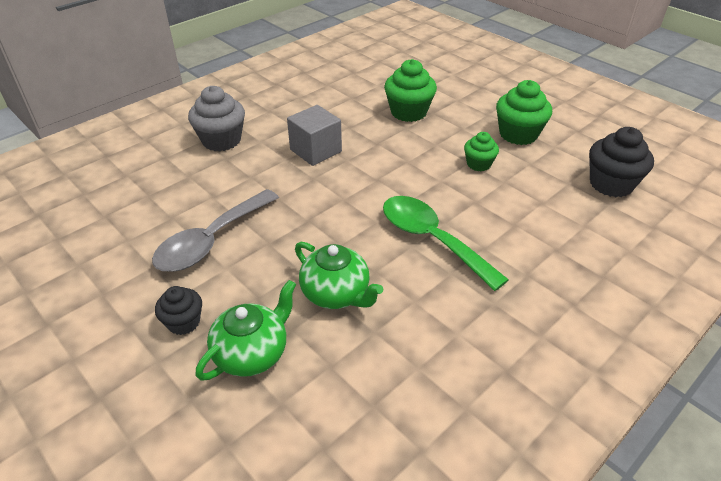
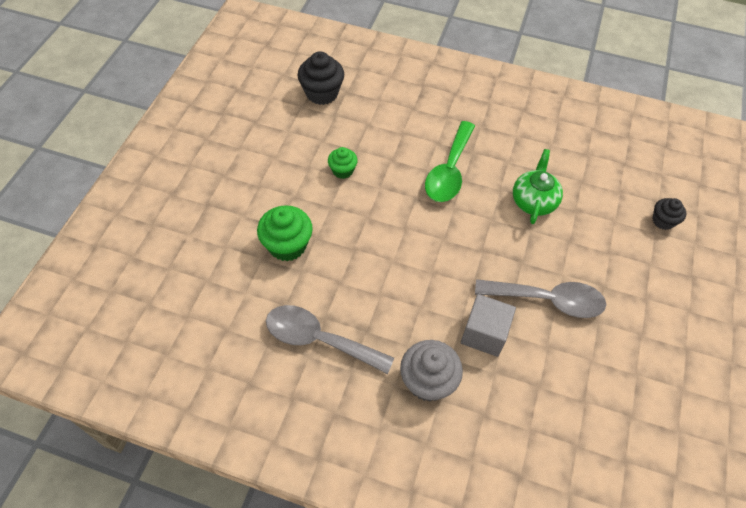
camera: 120 degrees left, 15 degrees up
(184, 322) = (618, 269): black cupcake -> black cupcake (663, 221)
(252, 353) = (606, 220): green teapot -> none
(308, 104) = (319, 339): none -> grey spoon
(315, 151) = (394, 290): grey cube -> grey cube (484, 333)
(518, 134) = (282, 157): green cupcake -> none

